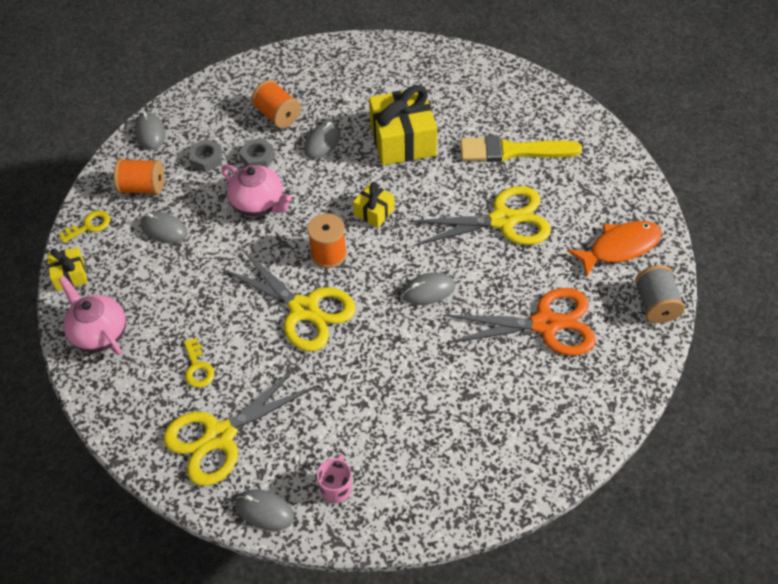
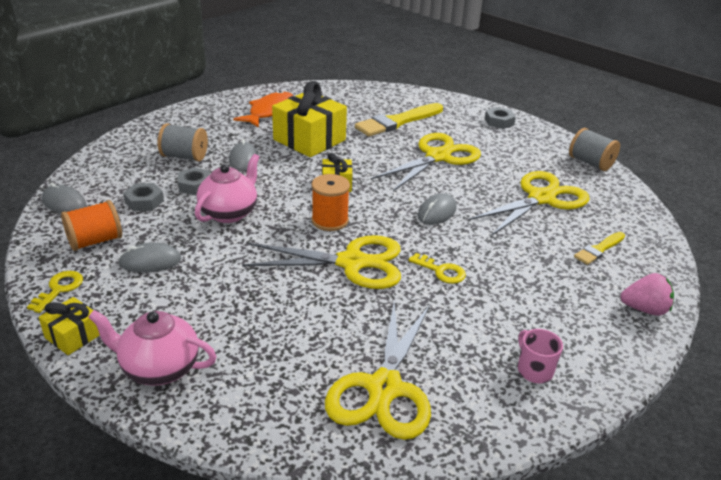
camera: 40 degrees left, 20 degrees down
(198, 367) = (300, 346): yellow key -> yellow key (441, 271)
(258, 204) = (229, 213): pink teapot -> pink teapot turned 60 degrees counterclockwise
(265, 511) = (497, 424): grey mouse -> none
(277, 115) = (184, 156): orange spool -> grey spool
(491, 492) = (644, 309): none -> pink strawberry
(528, 411) = (599, 249): none -> yellow brush
(545, 324) = (541, 198): orange scissors -> yellow scissors
(620, 247) = (530, 144): orange fish -> orange fish (269, 111)
(624, 198) = (499, 122): none -> grey nut

